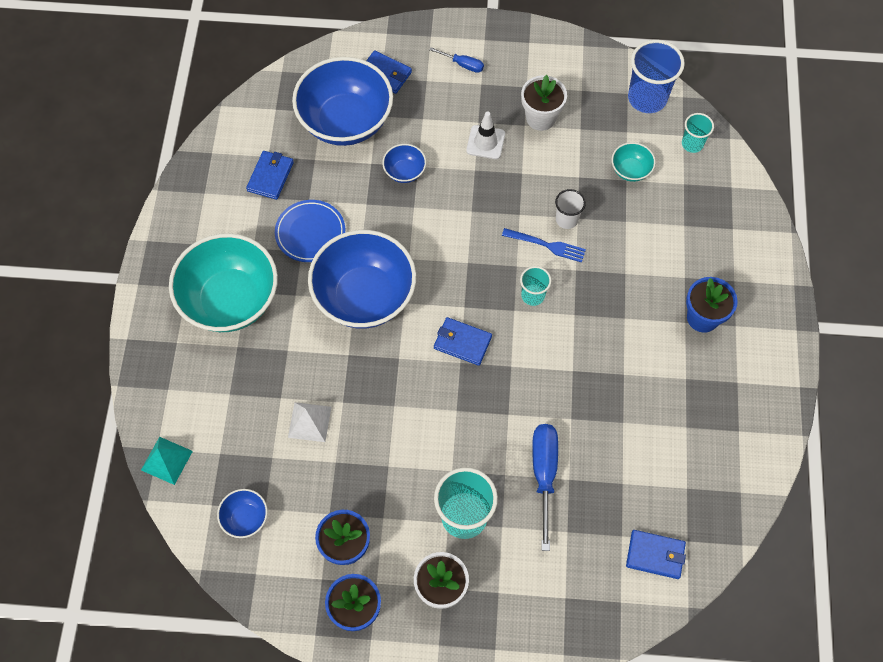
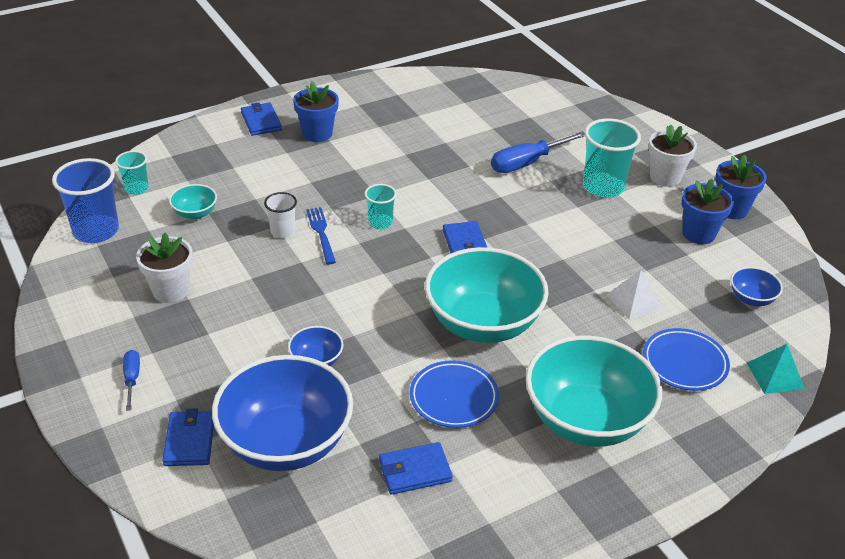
camera: 125 degrees left, 25 degrees down
(226, 405) = (684, 363): none -> blue plate
(364, 296) = (483, 323): blue bowl -> turquoise bowl
(485, 142) = (231, 317): white traffic cone -> none
(655, 555) = (526, 100): blue wallet -> blue wallet (261, 121)

